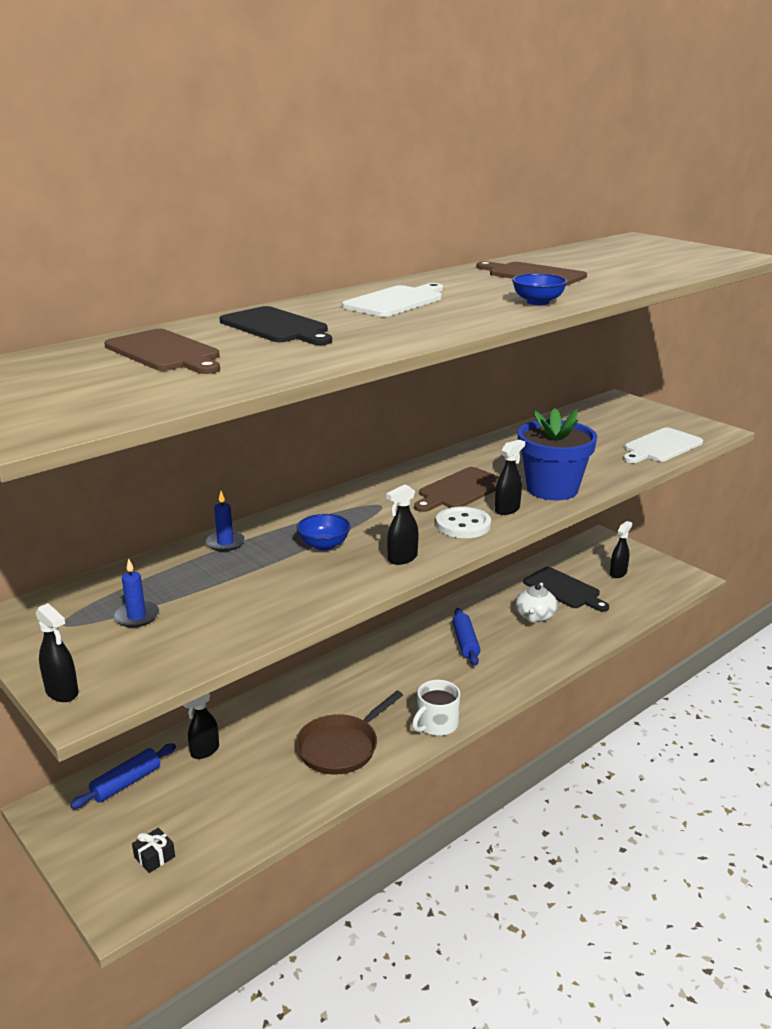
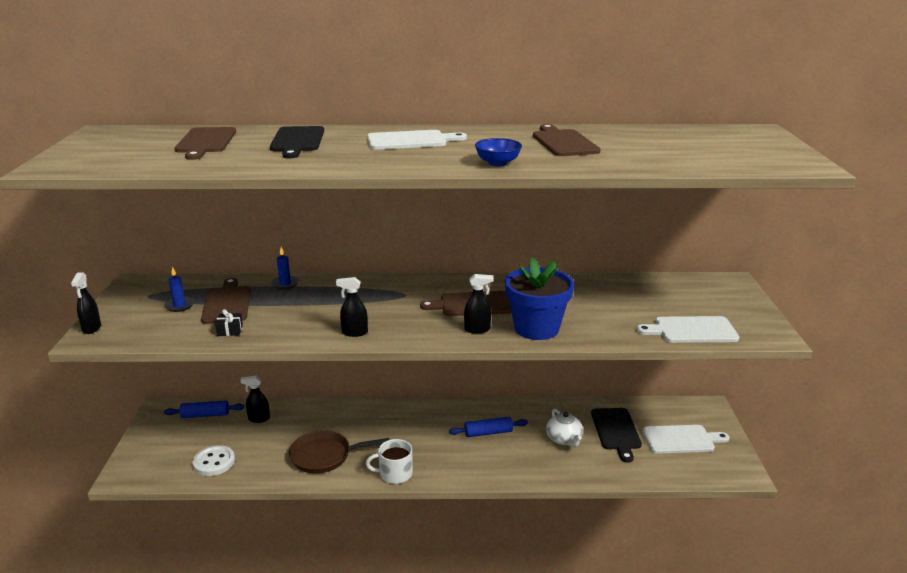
camera: 40 degrees right, 0 degrees up
(154, 857) = (167, 460): black gift -> black gift (230, 330)
(196, 589) = (227, 303): none -> brown cutting board
(324, 545) = (329, 306): blue bowl -> none
(463, 525) = (429, 328): white button -> white button (214, 462)
(465, 643) = (488, 433): blue rolling pin -> blue rolling pin turned 45 degrees clockwise
(535, 616) = (564, 439): white teapot -> white teapot turned 75 degrees counterclockwise
(618, 573) = (681, 439): black spray bottle -> white cutting board

